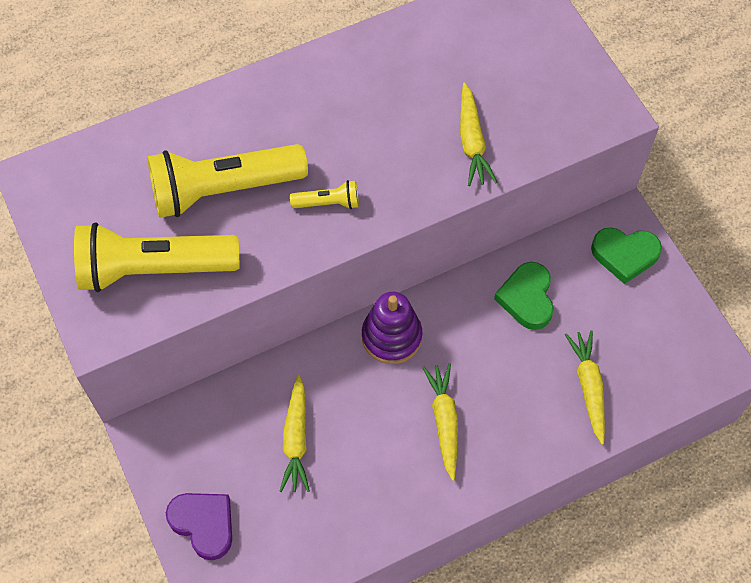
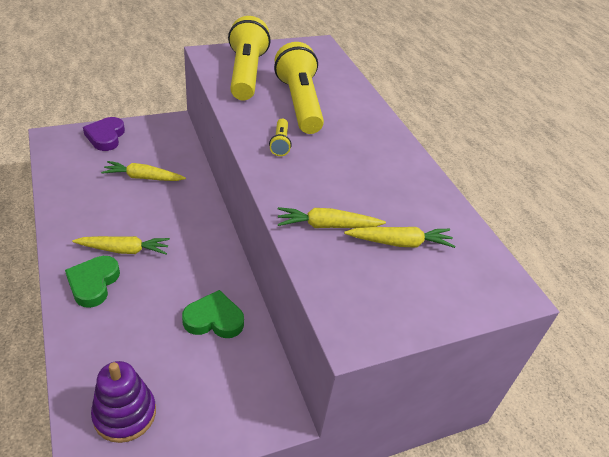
camera: 90 degrees right, 20 degrees down
(204, 524) = (106, 137): purple heart -> purple heart turned 135 degrees clockwise
(391, 337) = (203, 232): purple stacking toy -> purple stacking toy (124, 414)
(588, 387) = (115, 348): yellow carrot -> yellow carrot (400, 243)
(624, 255) = (241, 407): green heart -> green heart (93, 283)

